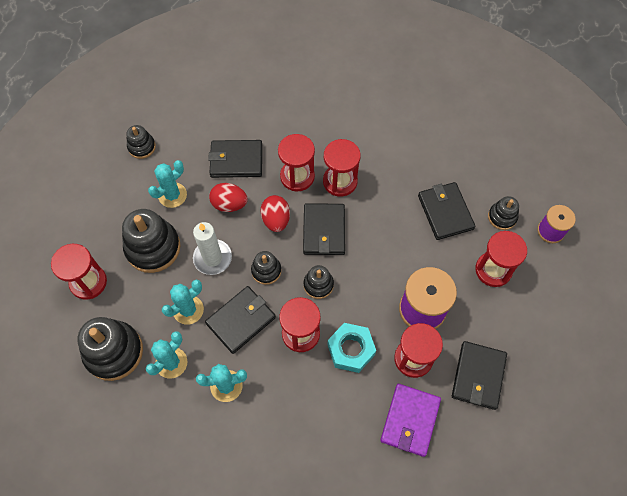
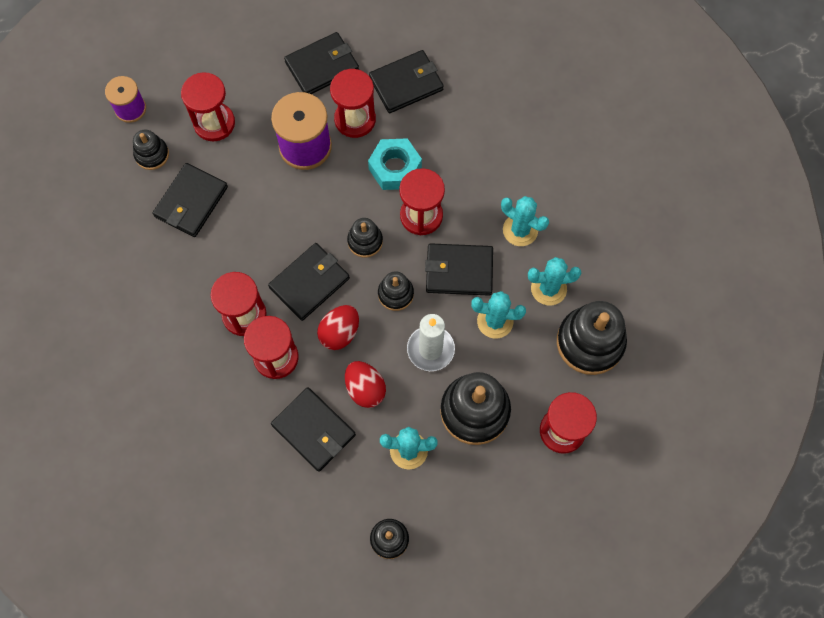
camera: 135 degrees left, 5 degrees up
(410, 420) = (406, 84): purple wallet -> black wallet

